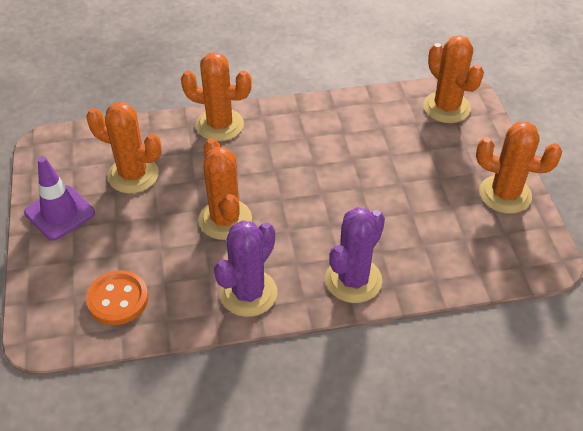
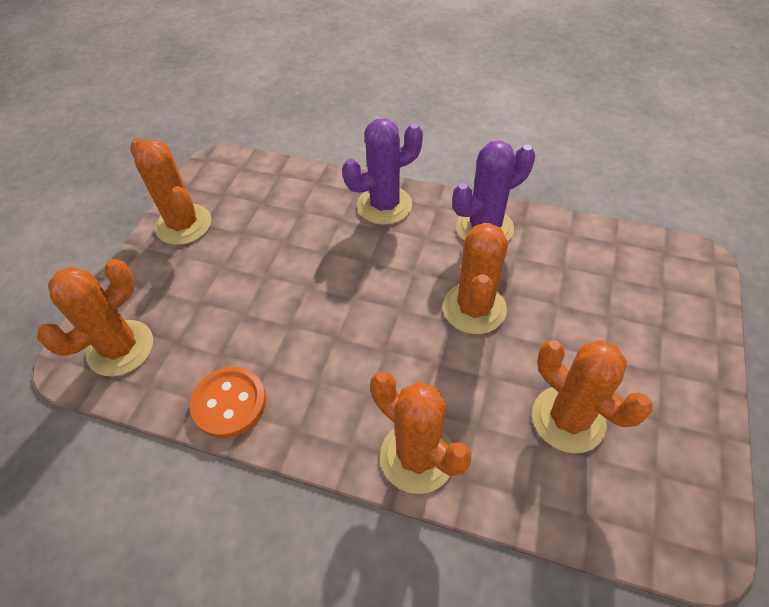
camera: 150 degrees left, 5 degrees up
(60, 213) = (677, 399): purple traffic cone -> none
(118, 299) = (615, 268): orange button -> orange button (229, 403)
(446, 107) = (121, 348): orange cactus -> orange cactus turned 45 degrees clockwise

